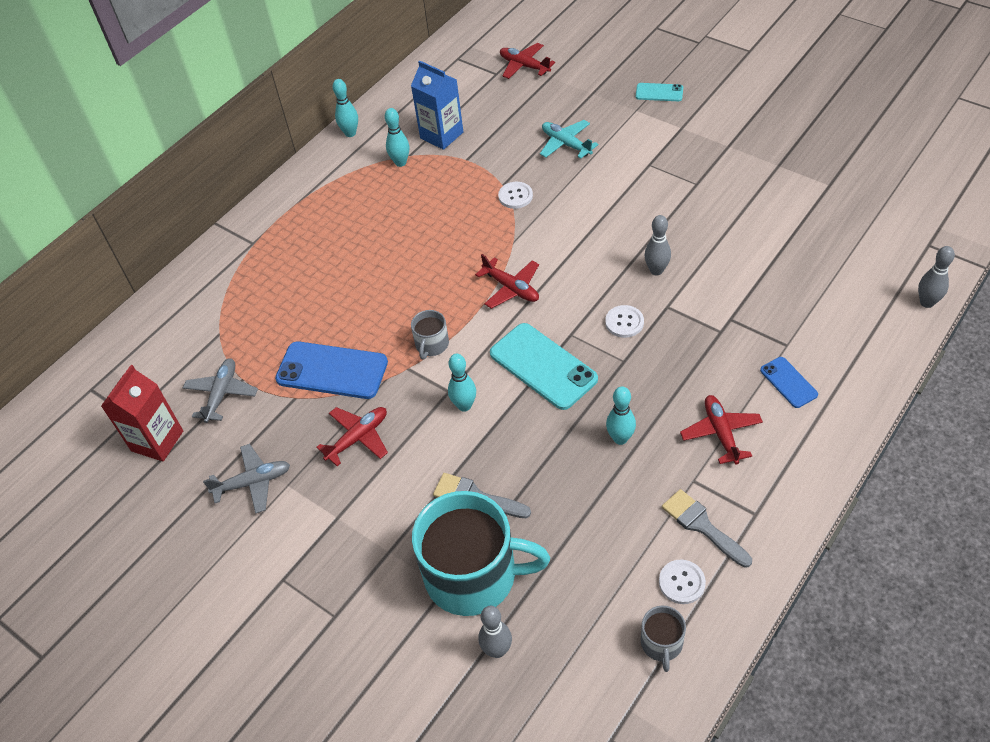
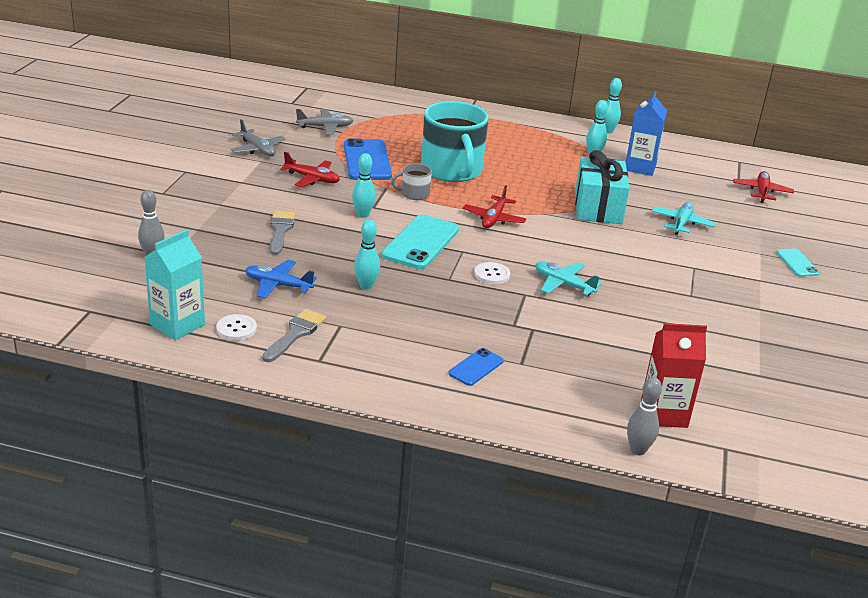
camera: 60 degrees right, 20 degrees down
(157, 441) = (276, 114): red carton -> red carton (664, 414)
(473, 575) = (212, 238): turquoise mug -> turquoise mug (452, 170)
(515, 196) = (598, 208): white button -> turquoise gift
(599, 523) = (278, 285): none -> blue plane
(656, 270) = (563, 284): grey bowling pin -> turquoise plane
(661, 643) = (177, 325): grey mug -> turquoise carton
(721, 433) = (397, 335): red plane -> none

